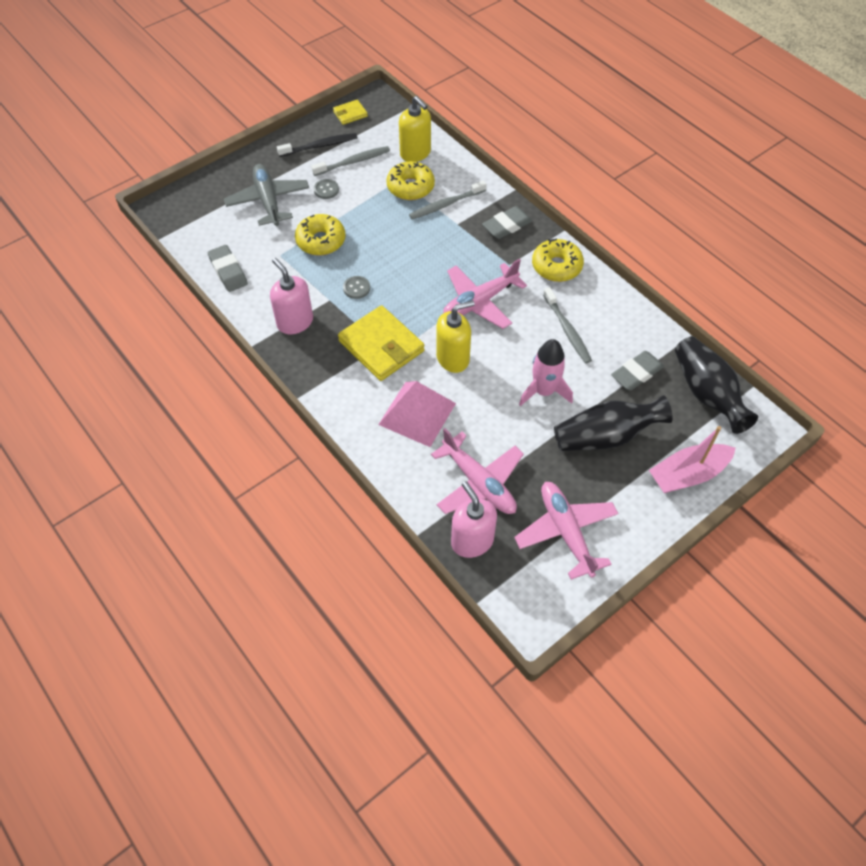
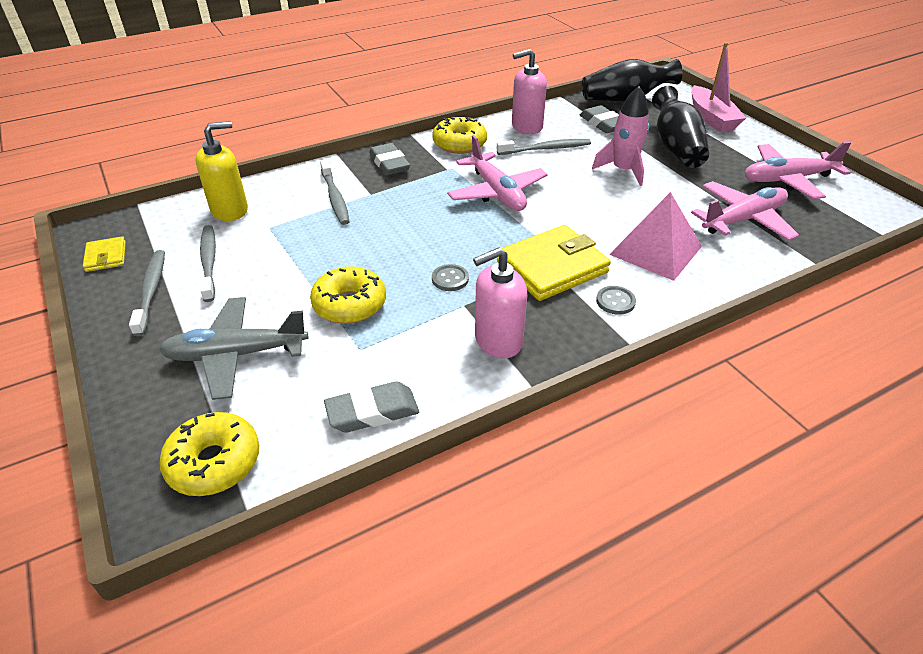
camera: 80 degrees left, 15 degrees down
(320, 146) = (151, 291): black toothbrush -> grey toothbrush
(326, 190) = (249, 291): grey button -> grey button (615, 301)
(410, 187) = (289, 220): yellow donut -> yellow donut (214, 462)
(453, 358) = (576, 218): yellow soap dispenser -> none
(472, 541) = (816, 232): pink soap dispenser -> pink soap dispenser (526, 127)

